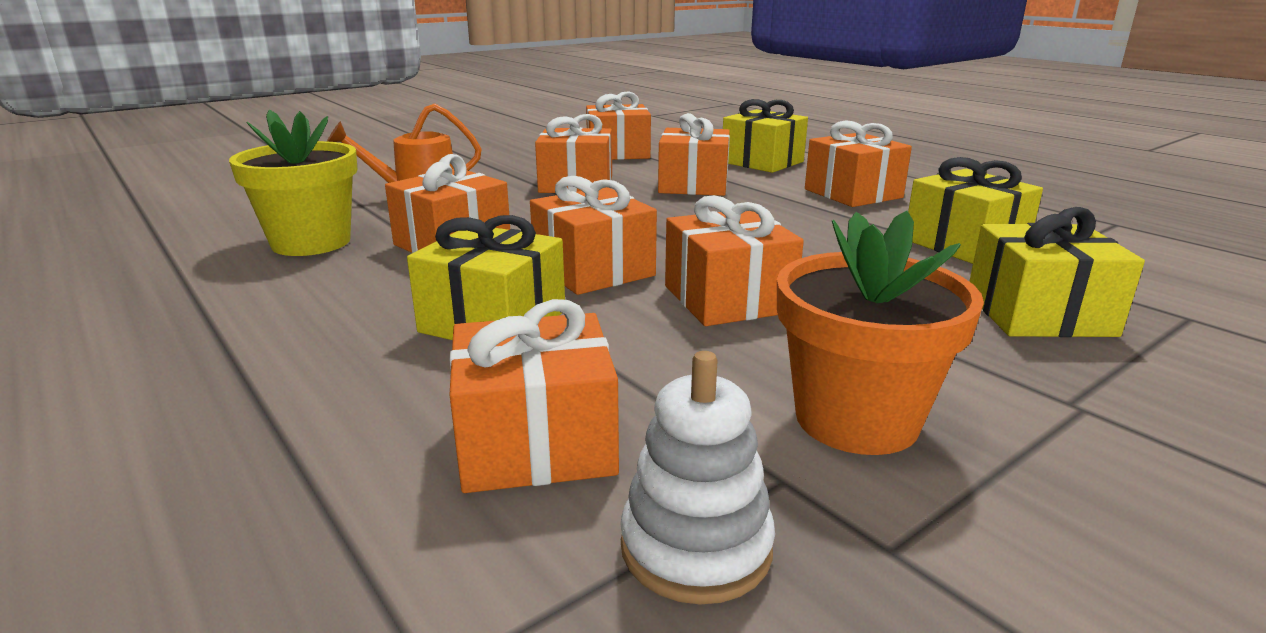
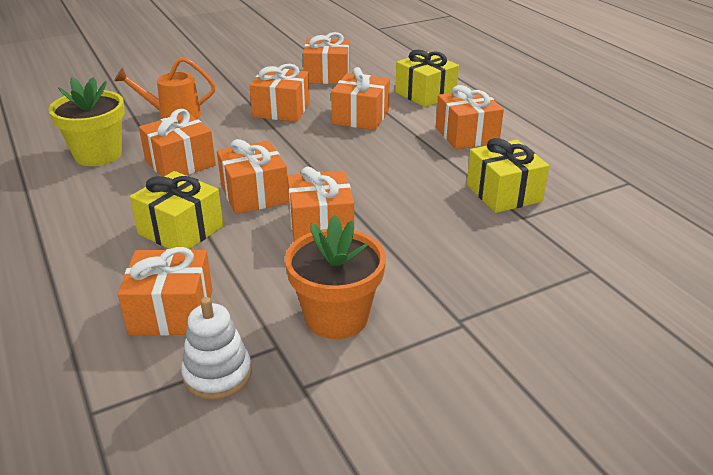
camera: 10 degrees right, 10 degrees up
(1039, 314) = (498, 257): yellow gift -> none

